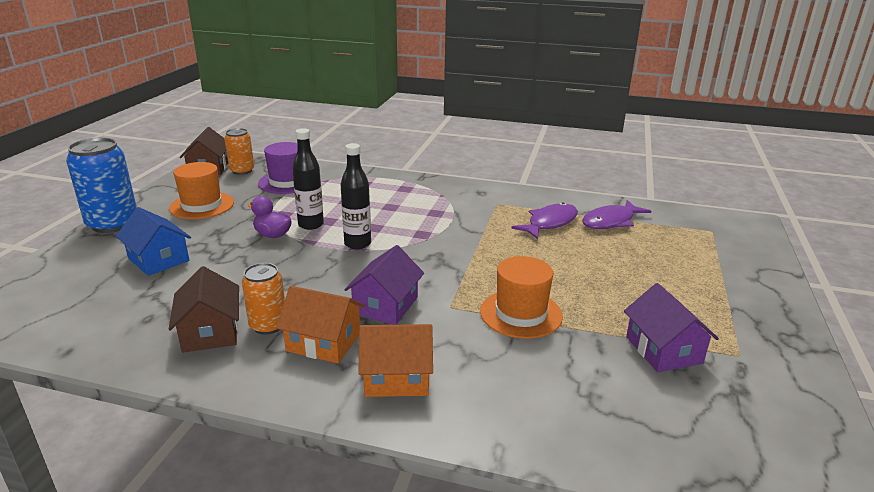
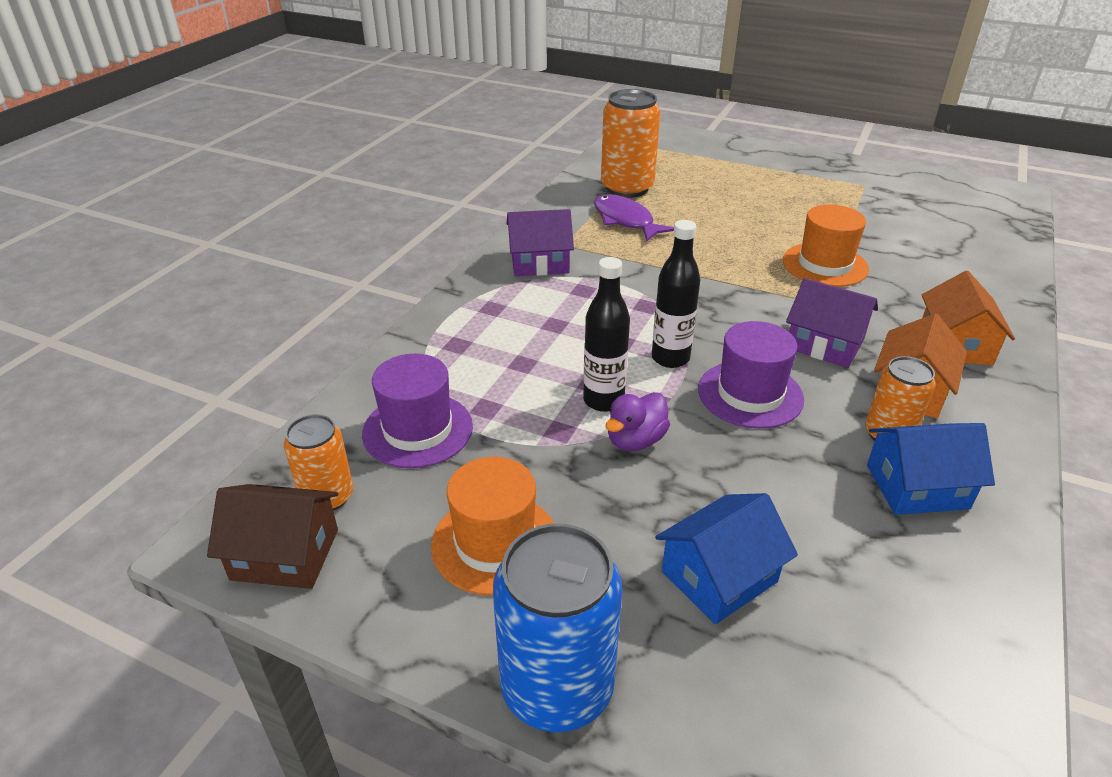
camera: 80 degrees left, 10 degrees up
(210, 332) = (917, 486): brown house -> blue house
(317, 271) = (750, 394): none -> purple hat
(611, 221) = (627, 188): purple fish -> orange can
(663, 350) = (866, 211): purple house -> purple house (539, 262)

